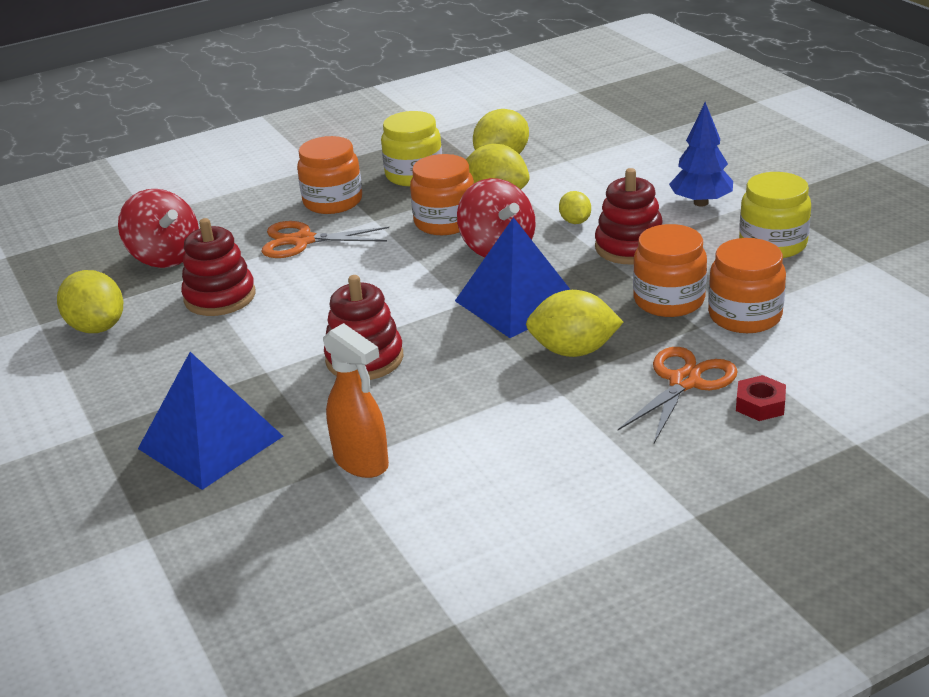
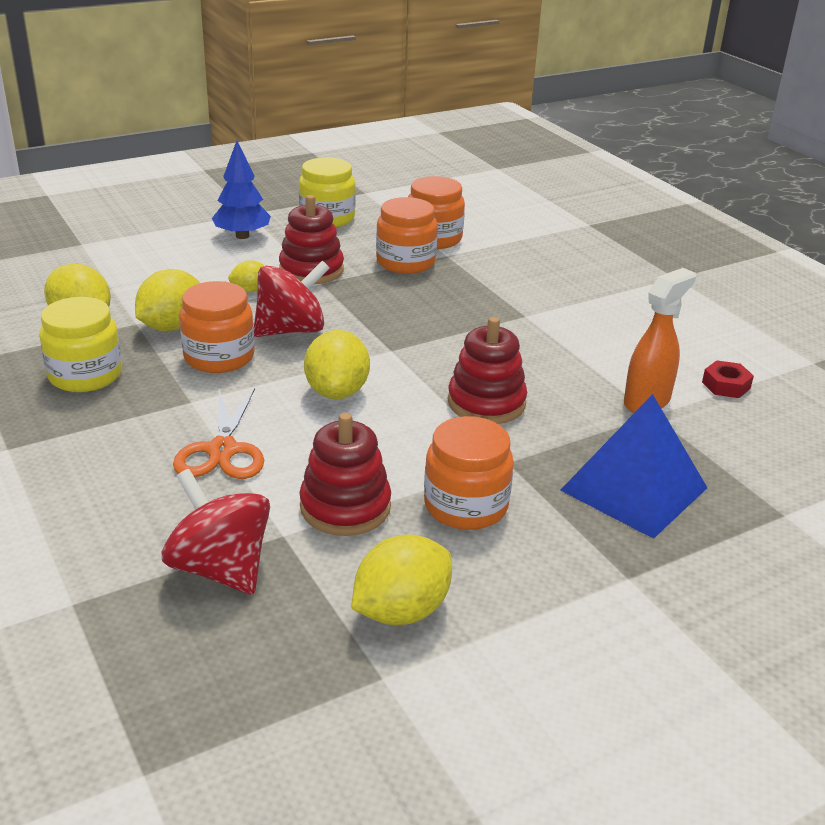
camera: 95 degrees left, 0 degrees up
(165, 257) = (220, 568): red spinning top -> red spinning top turned 90 degrees counterclockwise
(333, 201) = (125, 432): orange jar -> orange jar (466, 506)
(517, 302) = (396, 324): blue pyramid -> none
(573, 351) = (478, 304): yellow lemon -> yellow lemon (337, 392)
(684, 382) = (522, 267): orange scissors -> none
(760, 404) = (549, 245): red nut -> red nut (726, 385)

